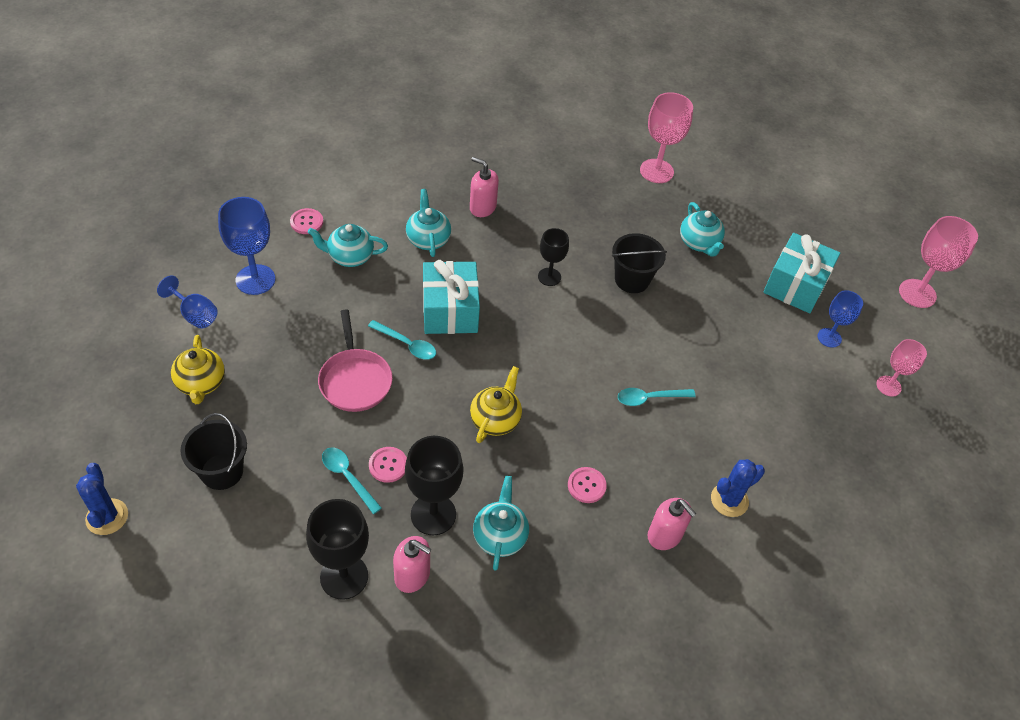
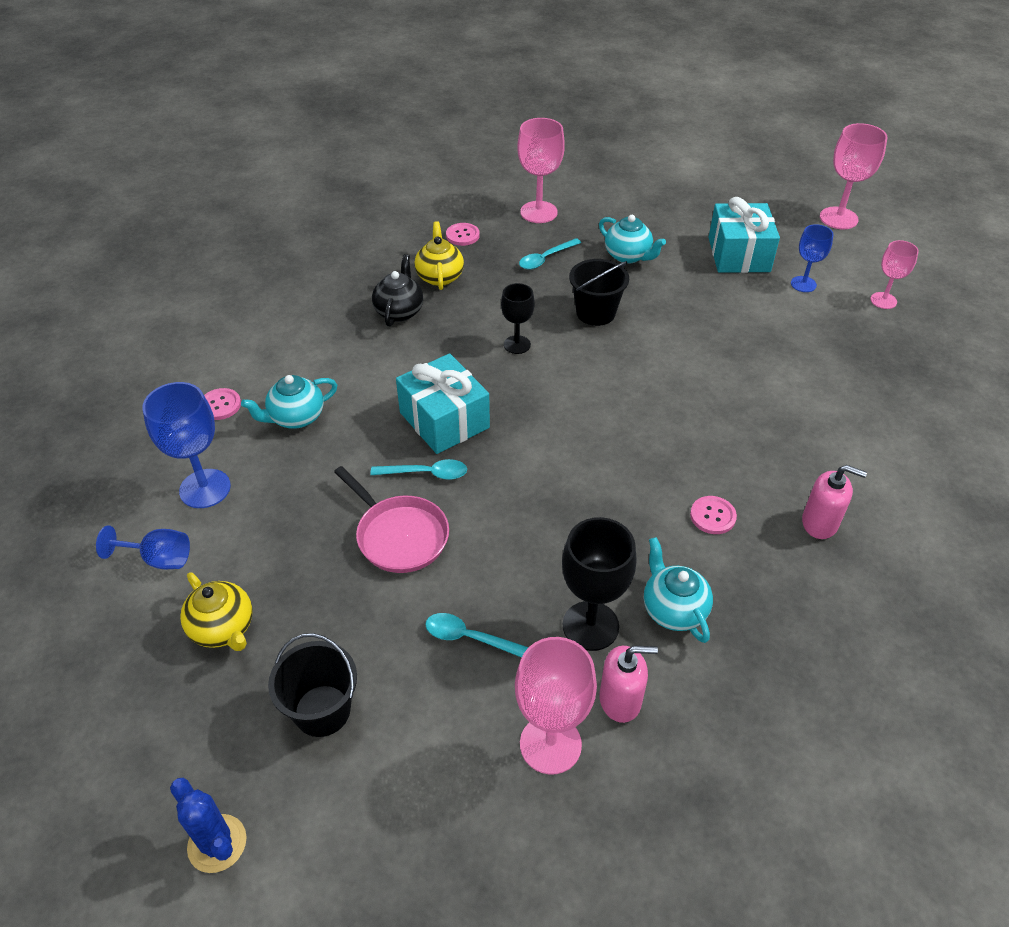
camera: 25 degrees left, 5 degrees down
(344, 576) = (550, 744): black goblet -> pink goblet
(388, 465) = (504, 602): pink button -> pink button (462, 235)
(428, 239) = (367, 364): turquoise teapot -> none
(482, 207) = (399, 311): pink soap dispenser -> black teapot
(495, 419) = (575, 500): yellow teapot -> yellow teapot (440, 276)
(649, 398) = (700, 408): turquoise spoon -> turquoise spoon (545, 259)
(729, 500) = (845, 461): blue cactus -> none

